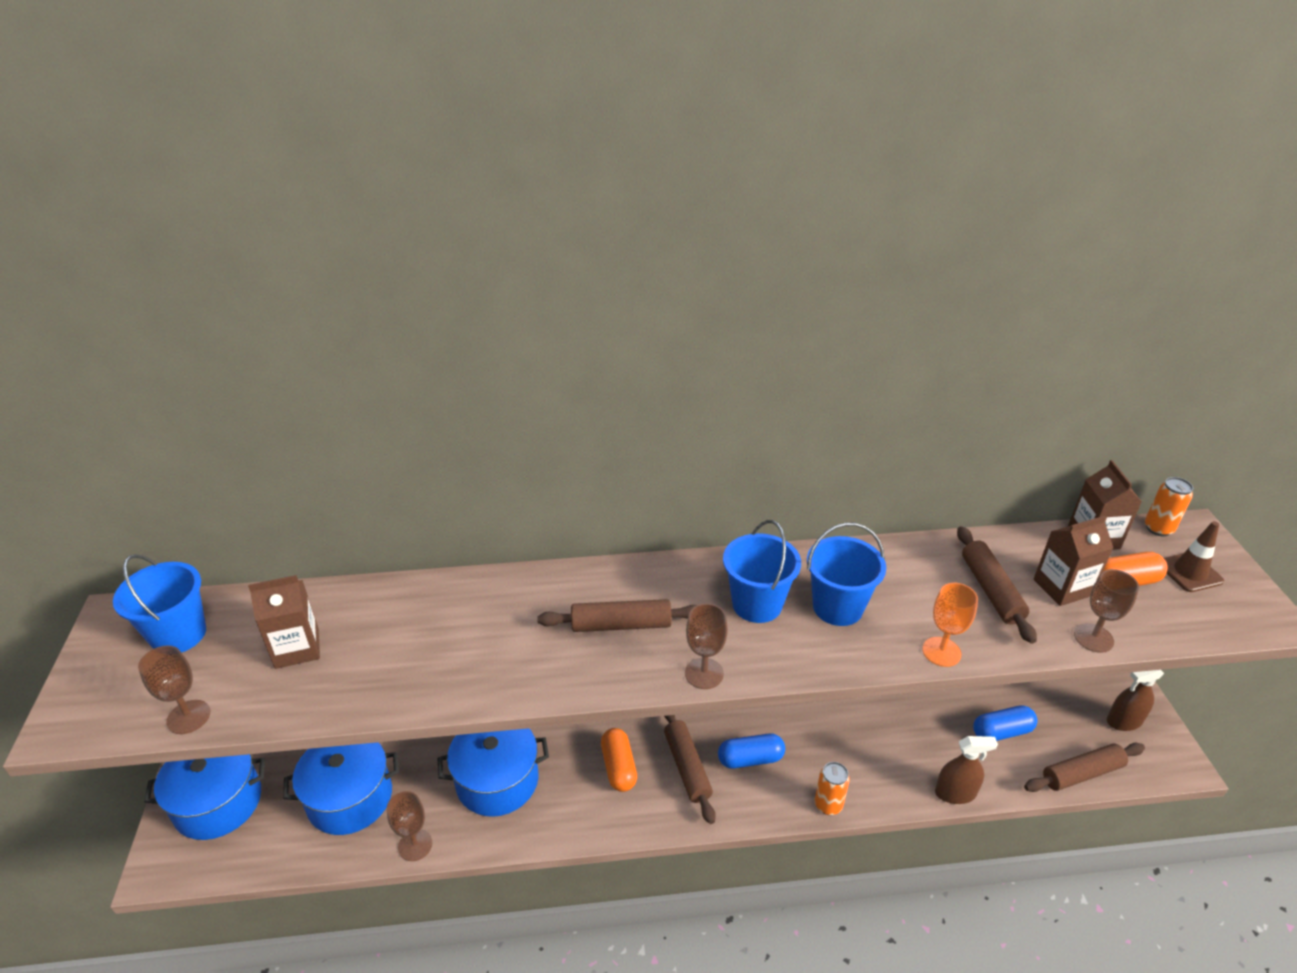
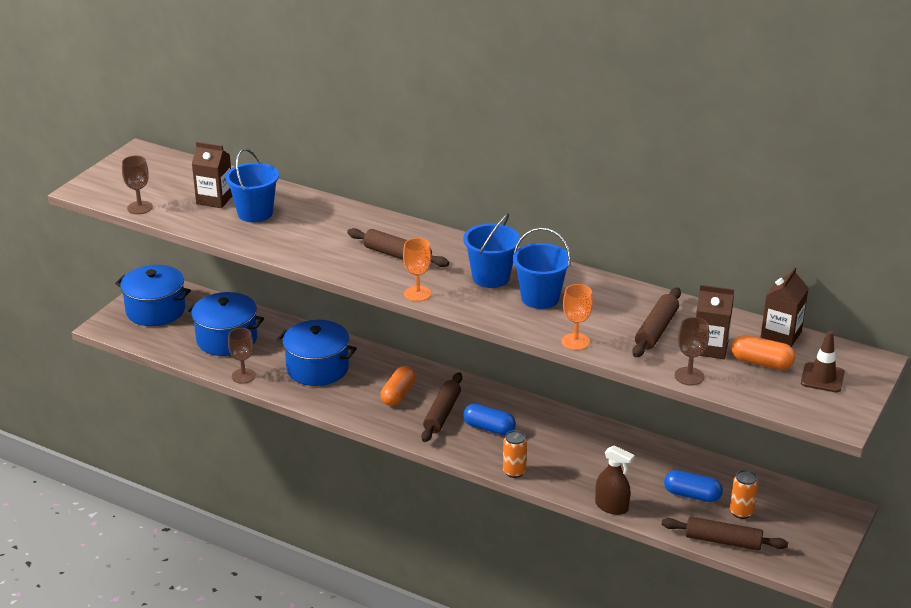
camera: 35 degrees right, 5 degrees down
(178, 634) = (163, 171): blue bucket -> blue bucket (255, 213)
(704, 673) = (417, 294): brown goblet -> orange goblet
(1124, 721) = (802, 533): brown spray bottle -> none
(1158, 528) = (842, 350): orange can -> orange can (741, 512)

